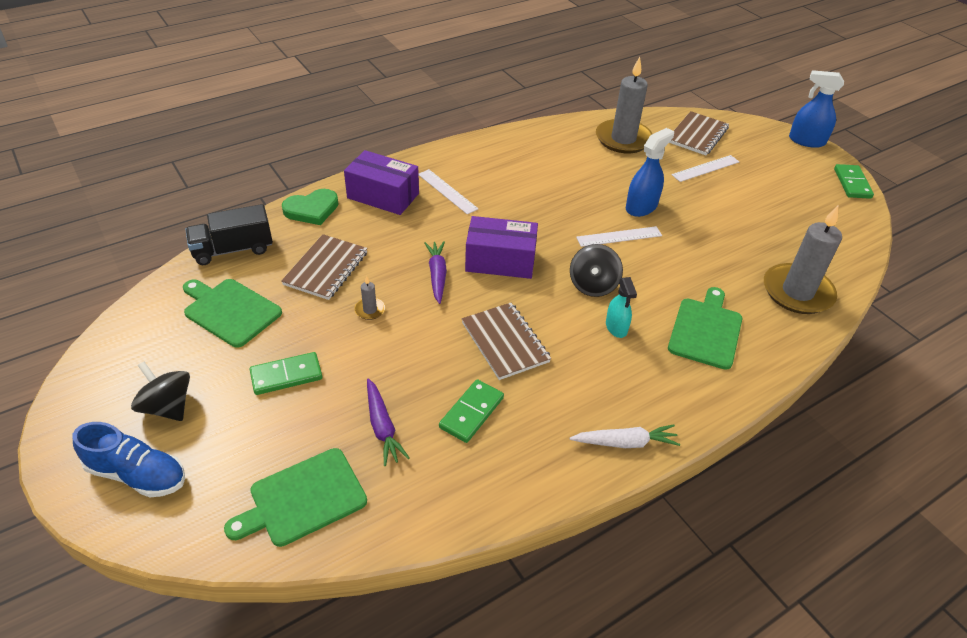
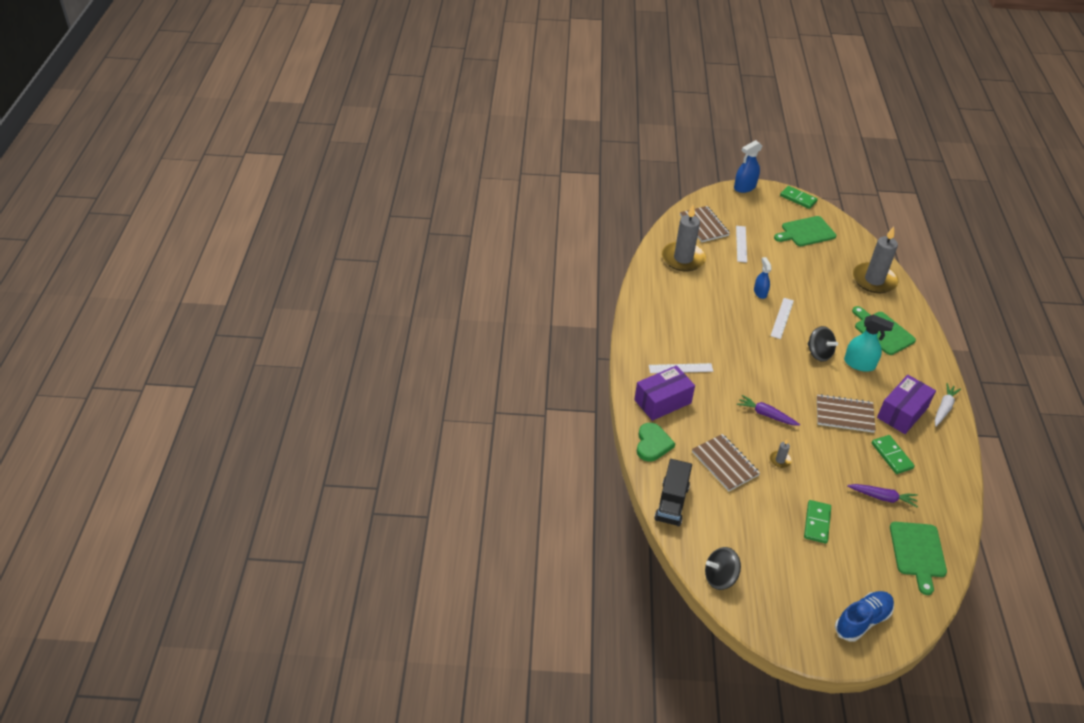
camera: 55 degrees left, 0 degrees up
(167, 407) = (812, 589): black spinning top -> black spinning top (720, 577)
(230, 311) = (738, 528): green cutting board -> green cutting board (806, 232)
(500, 261) = (770, 380): purple box -> purple box (902, 412)
(616, 327) = (859, 364): turquoise spray bottle -> turquoise spray bottle, size x1.51
(641, 207) = (760, 292): blue spray bottle -> blue spray bottle, size x0.66

